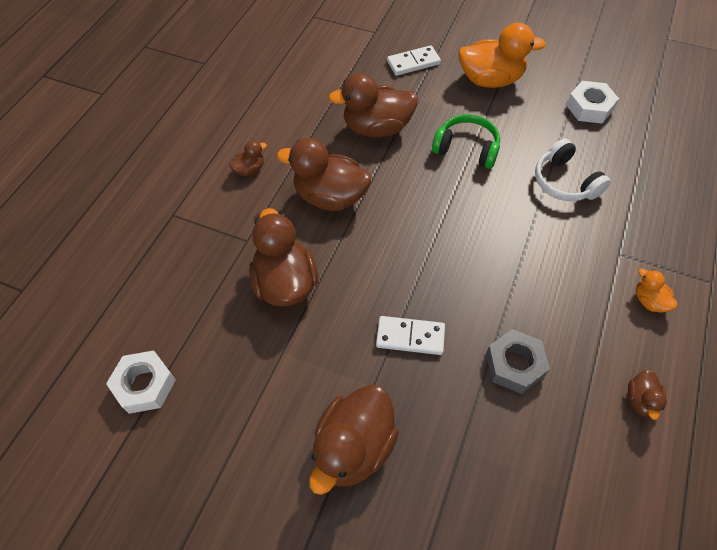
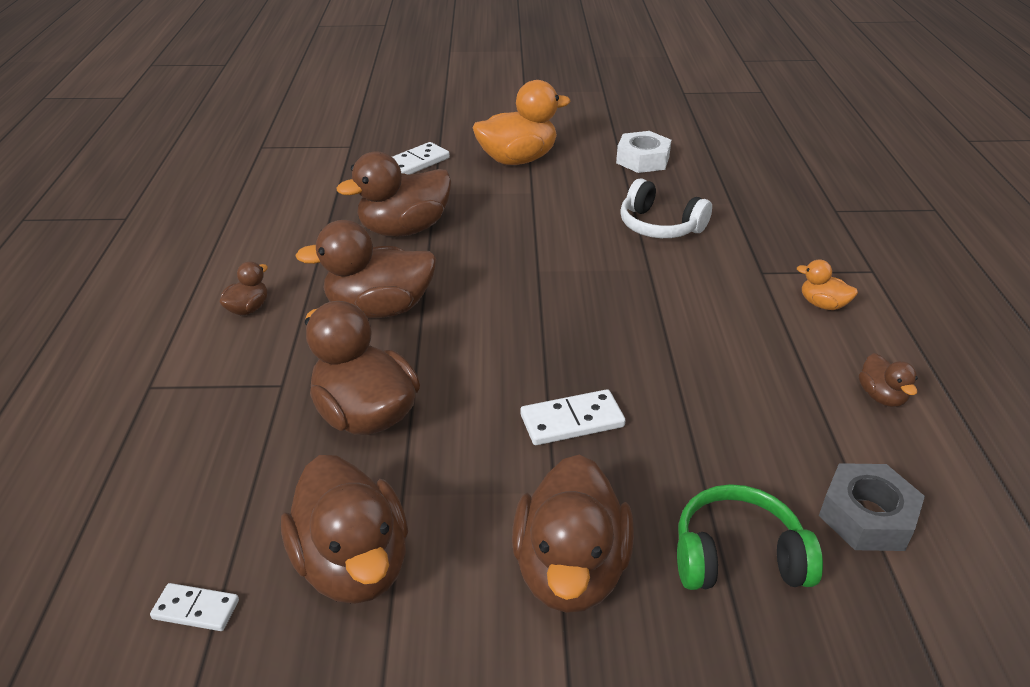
camera: 25 degrees left, 20 degrees down
(144, 385) = (196, 609): white nut -> white domino
(235, 390) = (353, 564): none -> brown duck
(466, 149) = (528, 223): green headphones -> green headphones (738, 556)
(514, 365) = (719, 409): grey nut -> grey nut (866, 516)

